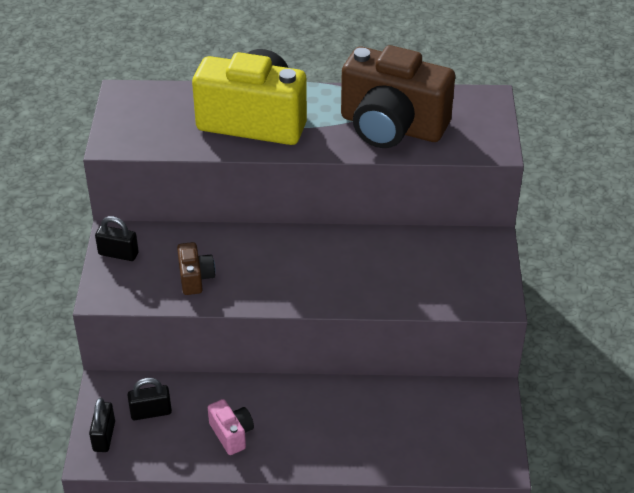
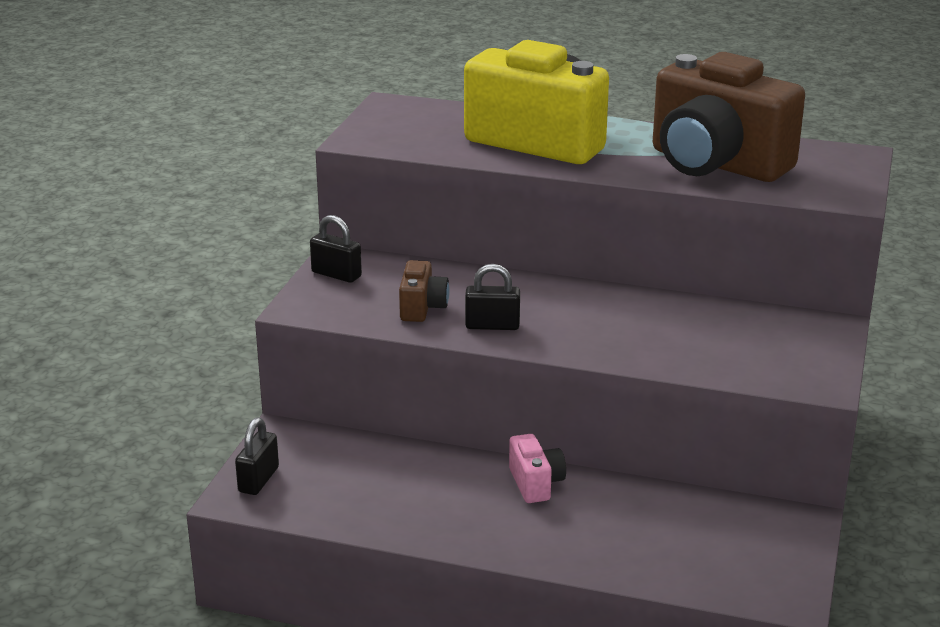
camera: 15 degrees right, 15 degrees down
(151, 412) = (328, 466): black padlock -> black padlock (492, 325)
(231, 434) = (423, 504): pink camera -> pink camera (535, 484)

